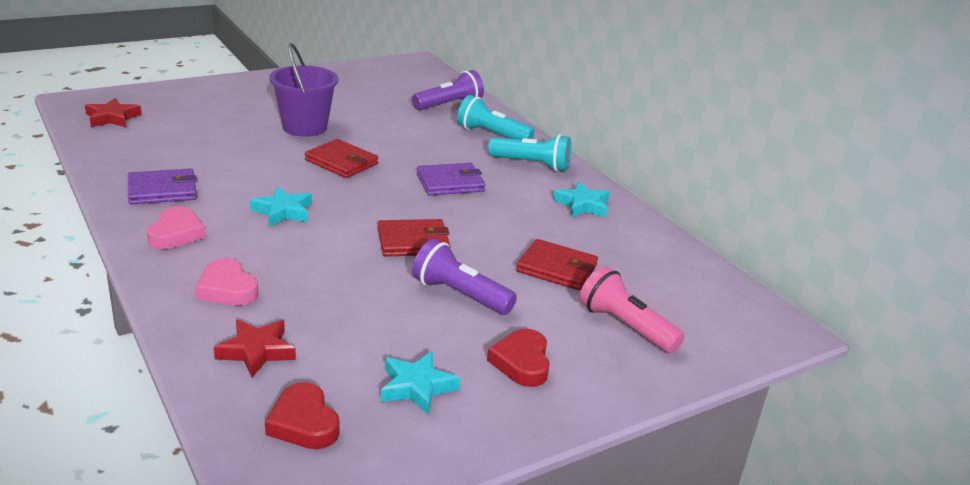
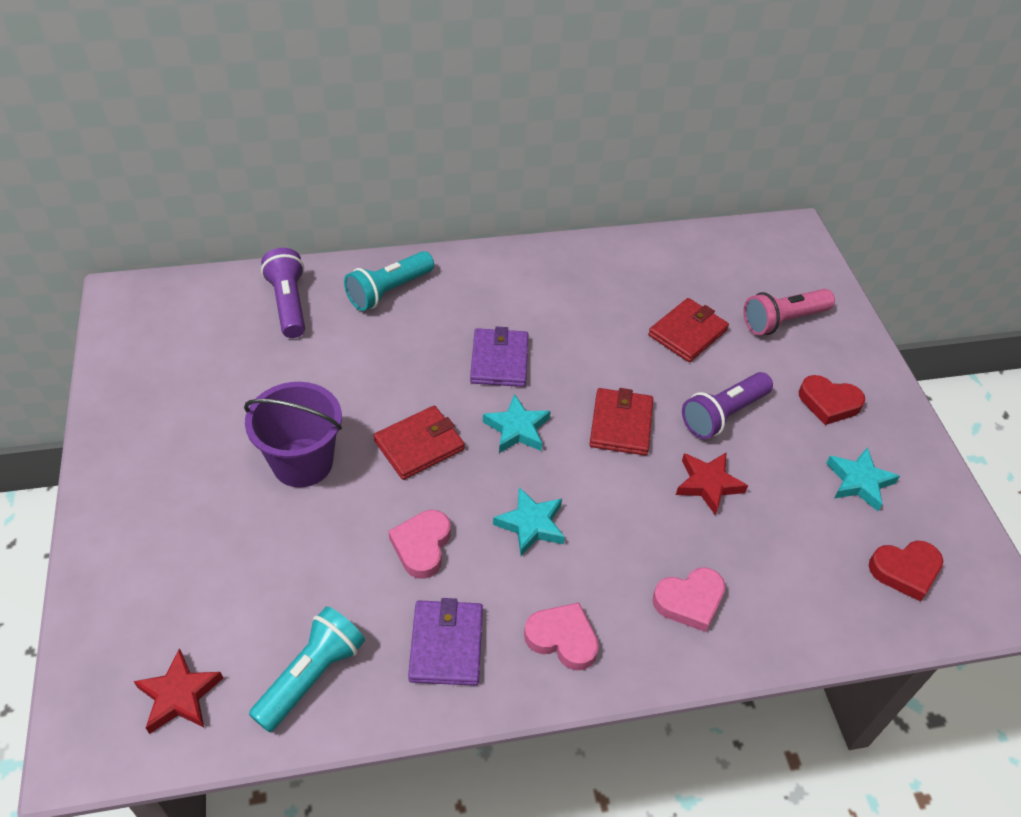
camera: 70 degrees left, 20 degrees up
(247, 173) = (422, 546): none -> pink heart
(256, 351) = (801, 590): red star -> red star (708, 484)
(531, 165) = (475, 282): turquoise flashlight -> turquoise flashlight (311, 676)
(582, 205) = (573, 274): turquoise star -> turquoise star (517, 429)

